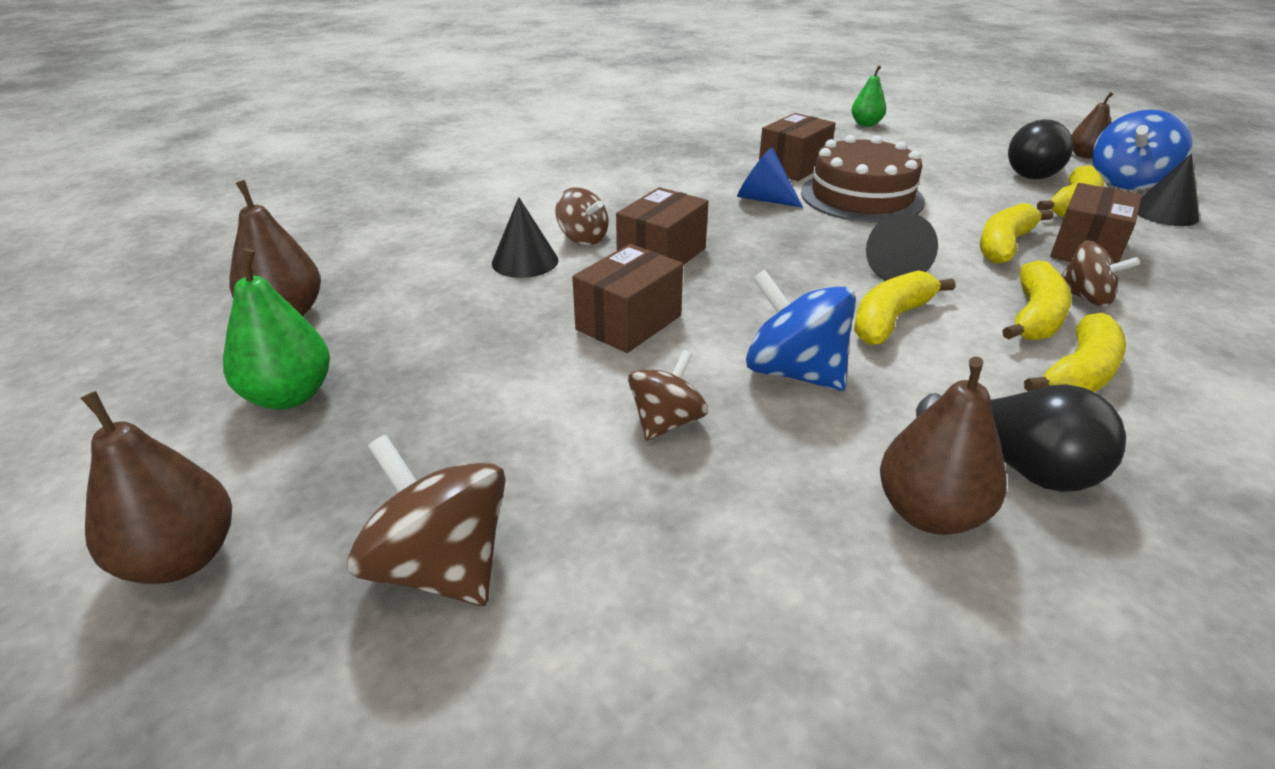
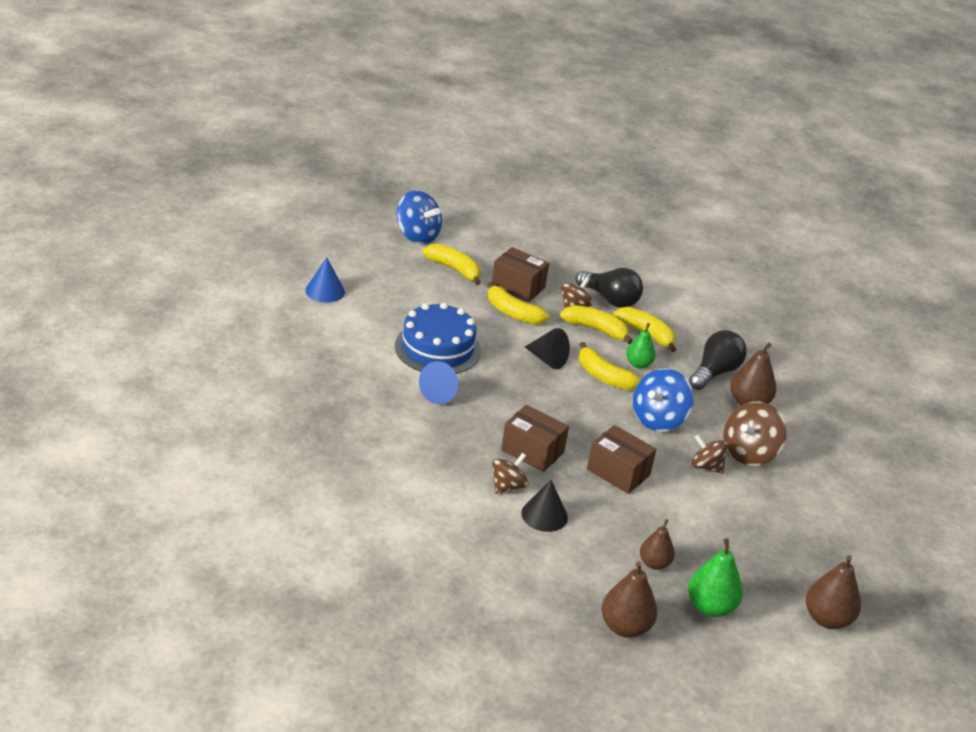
camera: 95 degrees left, 0 degrees up
(441, 567) = (810, 537): brown spinning top -> brown spinning top (749, 453)
(793, 167) = (377, 367): brown box -> none
(861, 196) = (437, 348): brown cake -> blue cake
(866, 124) = (281, 310): green pear -> green pear (638, 364)
(926, 140) = (325, 291): none -> blue cone
(1035, 172) = (398, 265): black light bulb -> black light bulb (610, 299)
(1085, 155) = (367, 234): brown pear -> brown pear (654, 563)
(1164, 213) = (467, 242): black cone -> none

